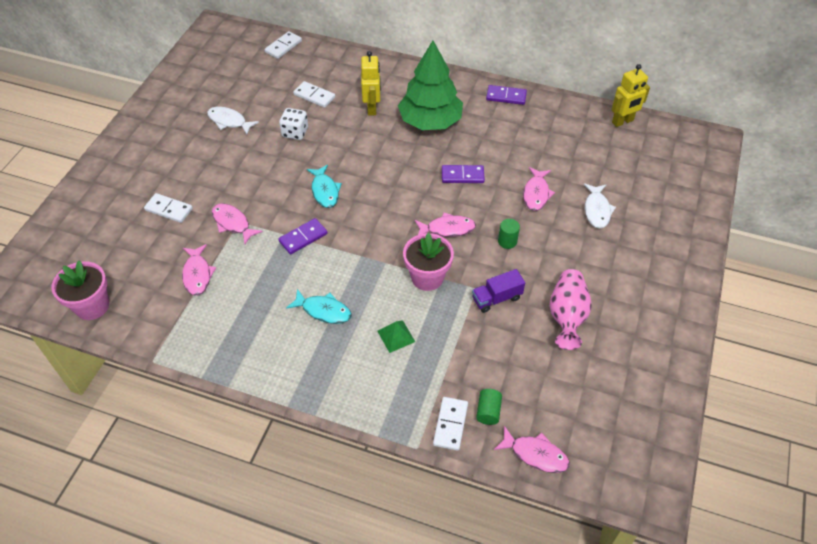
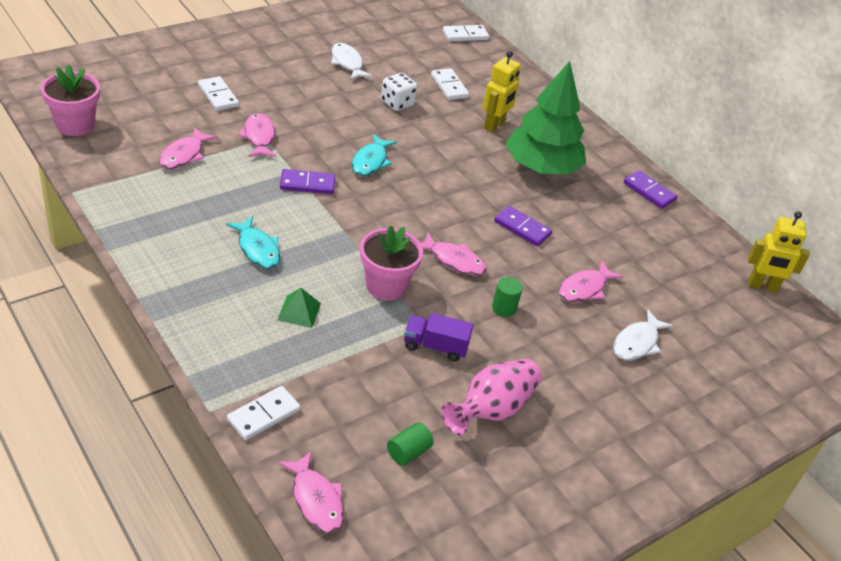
camera: 30 degrees right, 10 degrees down
(488, 411) = (312, 431): green cylinder -> green cylinder (408, 452)

